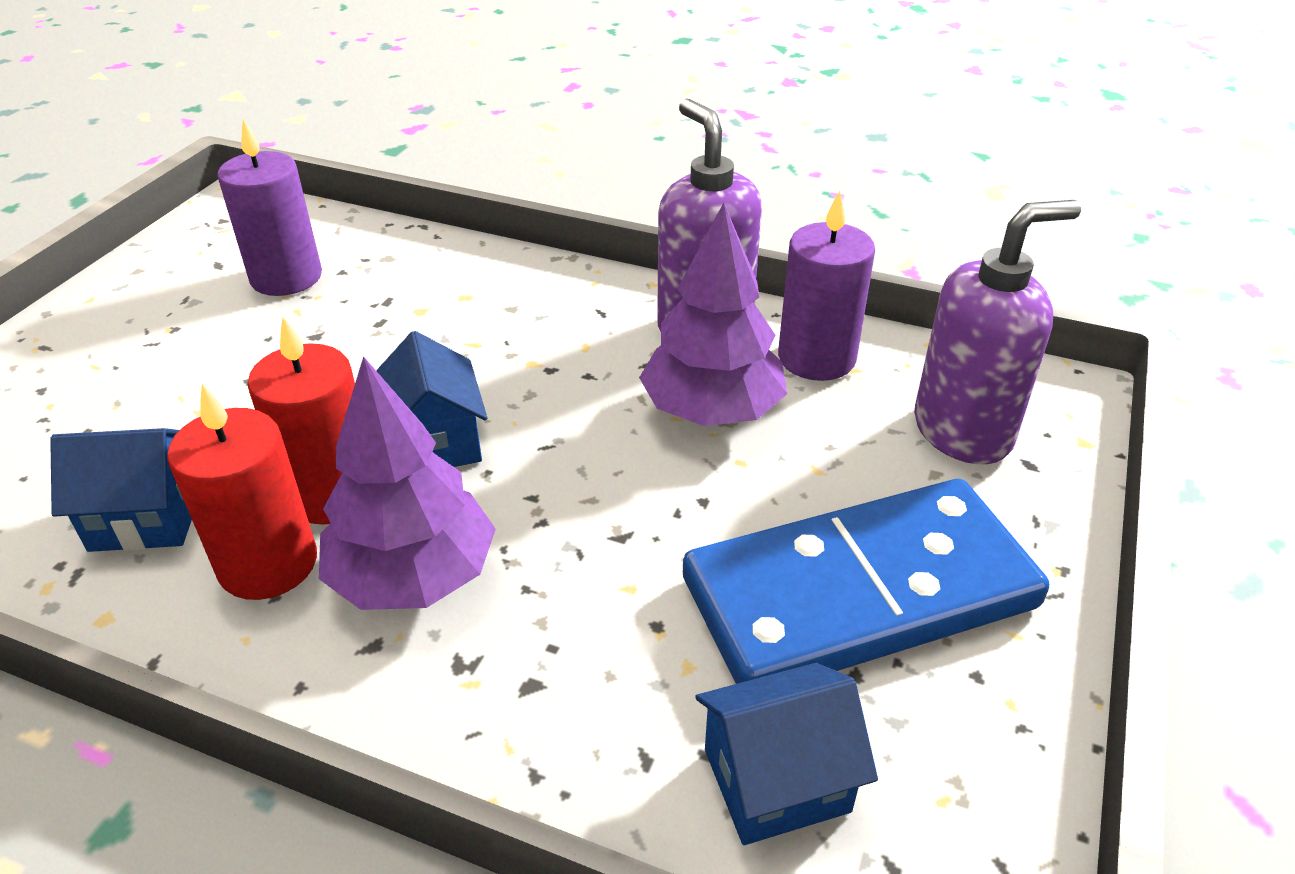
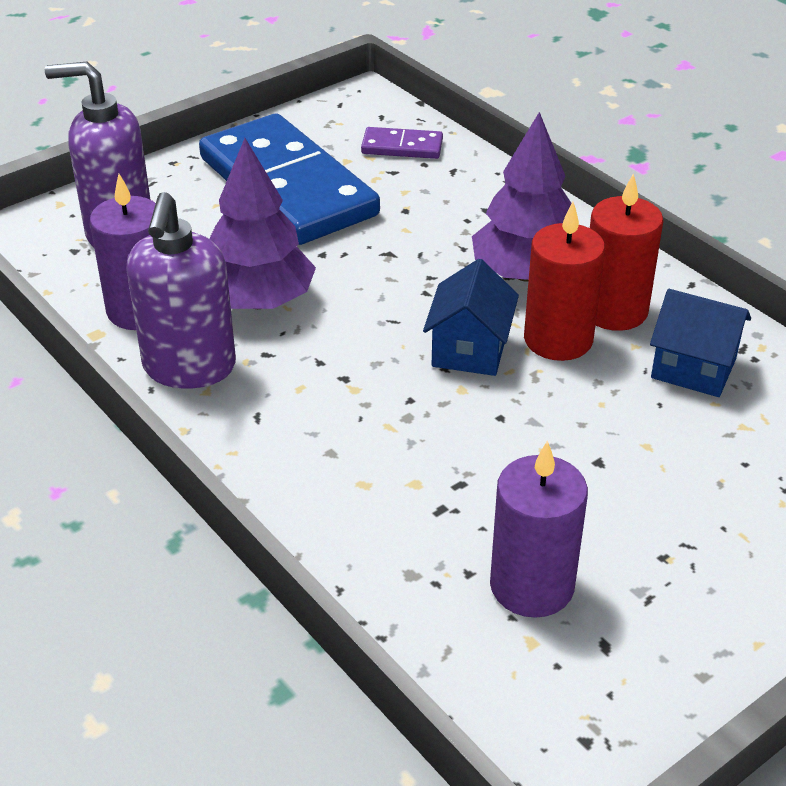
camera: 150 degrees left, 0 degrees up
(776, 780) = (402, 147): blue house -> purple domino
(859, 594) = (288, 186): blue domino -> blue domino turned 45 degrees clockwise

